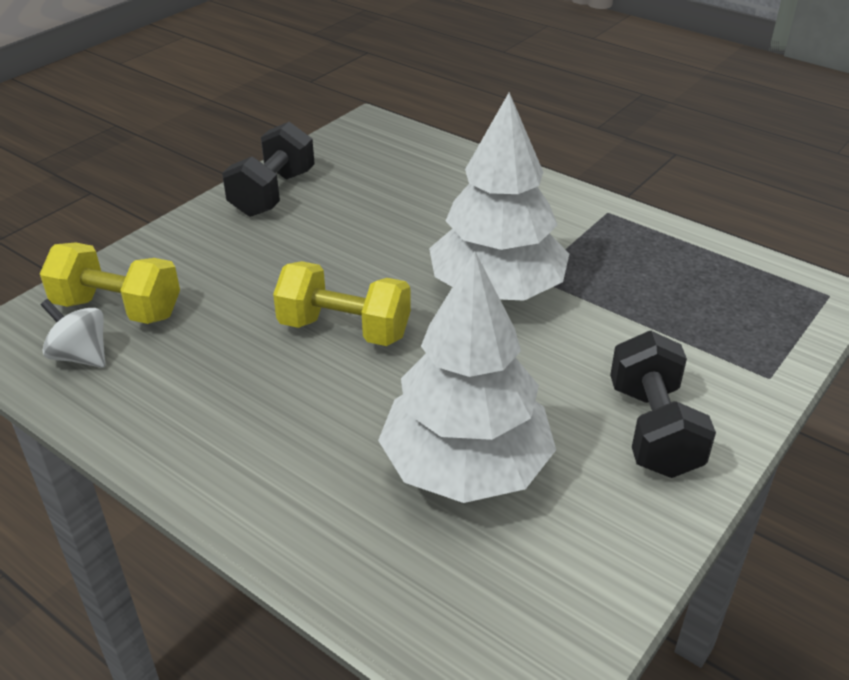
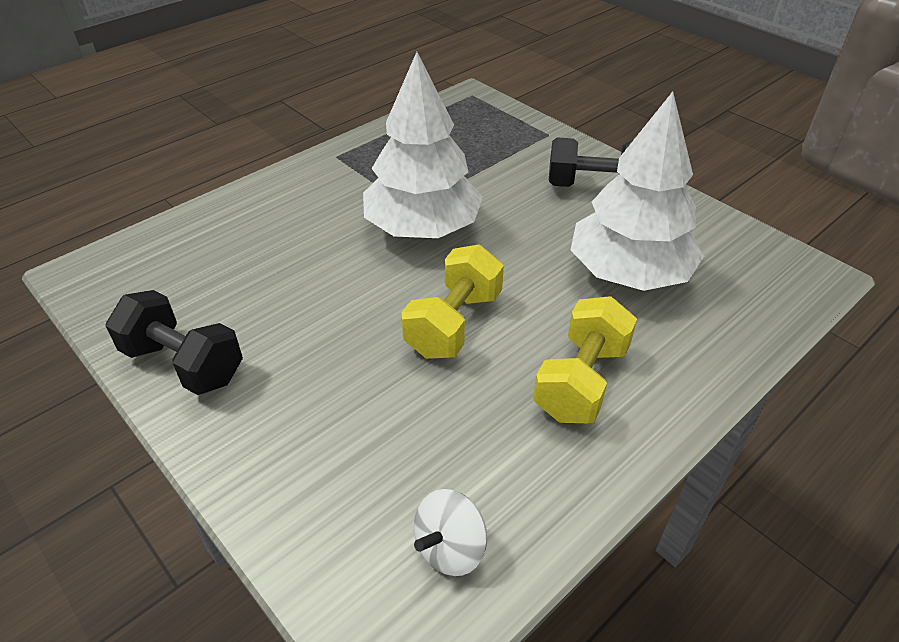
camera: 80 degrees left, 5 degrees up
(118, 309) = (367, 514): yellow dumbbell -> yellow dumbbell (581, 381)

